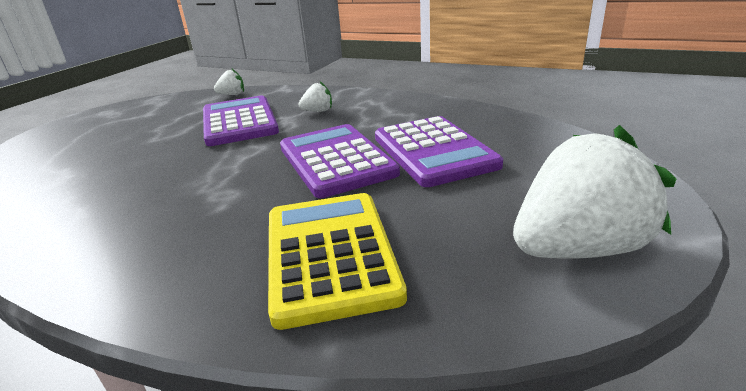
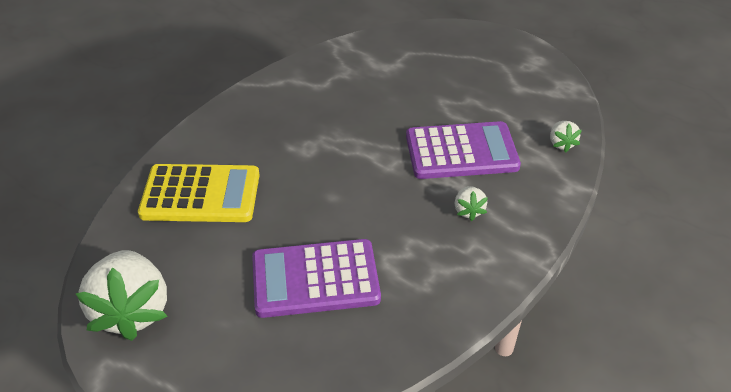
camera: 100 degrees right, 15 degrees up
(336, 161) = (331, 211): purple calculator -> none

